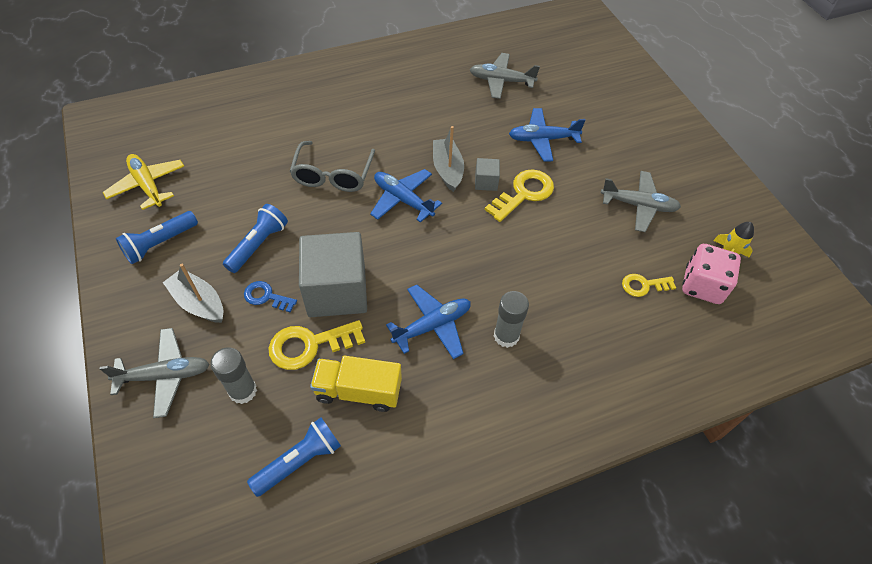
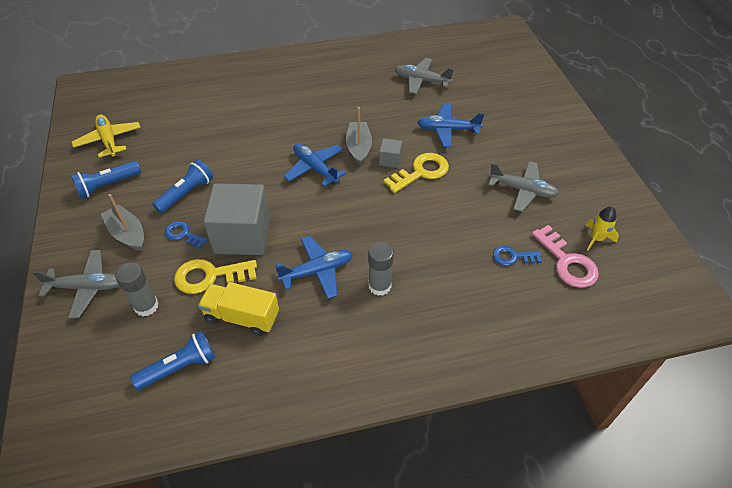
camera: 10 degrees right, 5 degrees down
(333, 175) = (260, 144): grey glasses -> none
(643, 285) = (512, 257): yellow key -> blue key
(702, 286) = (567, 262): pink dice -> pink key

